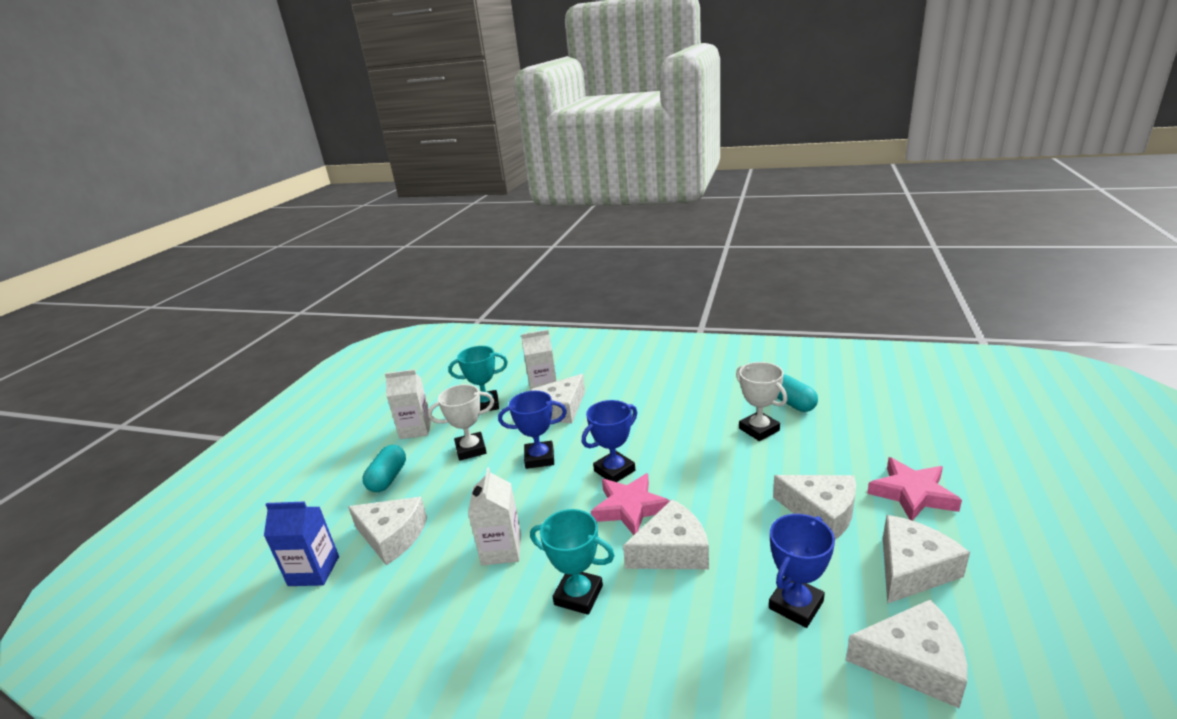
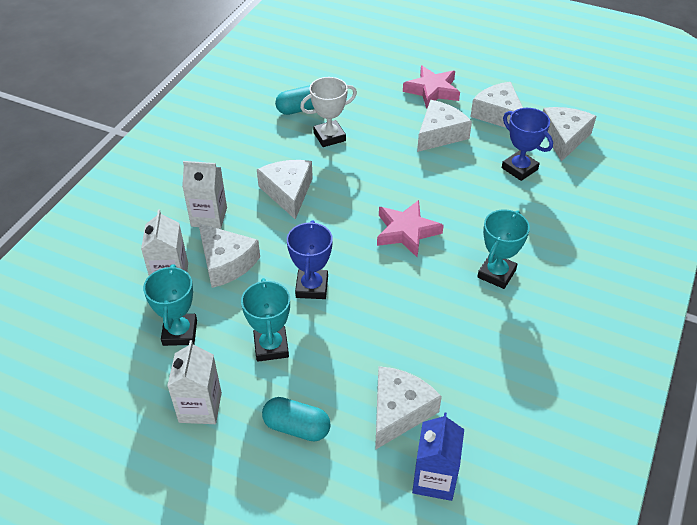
camera: 85 degrees left, 20 degrees up
(471, 449) = (271, 346): white trophy -> turquoise trophy
(501, 549) = (437, 321): white carton -> white carton (209, 217)
(614, 471) = (353, 234): blue trophy -> none
(672, 550) = (461, 215): white cheese -> white cheese (288, 192)

